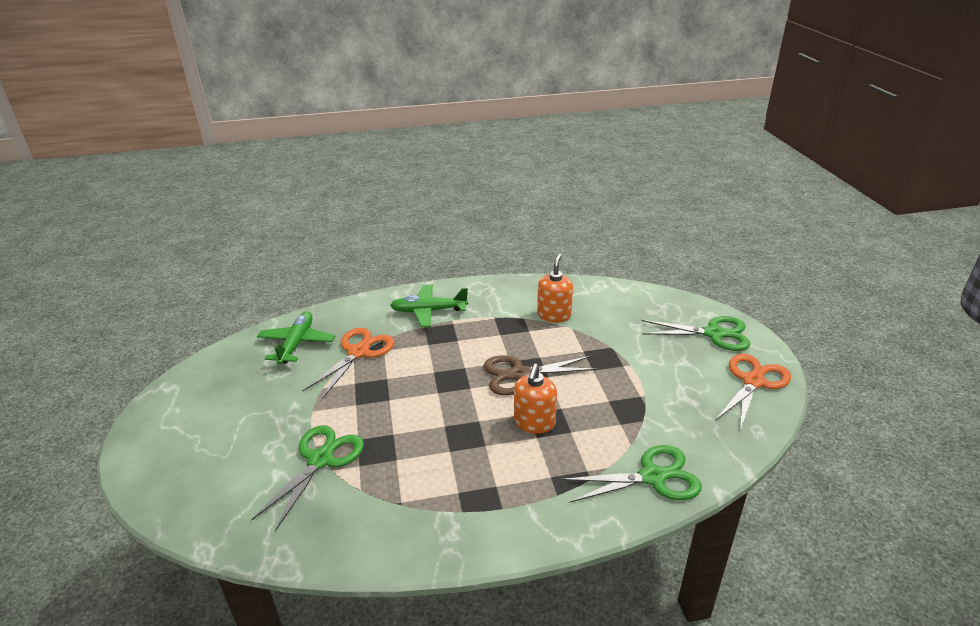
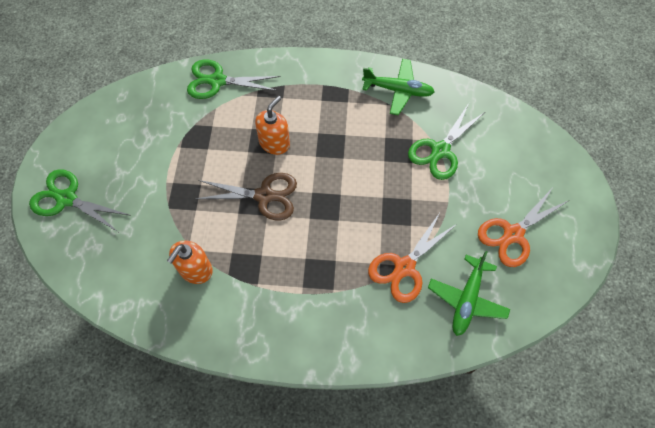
camera: 165 degrees left, 30 degrees up
(428, 311) = (323, 316): green plane -> green plane (398, 90)
(753, 381) = (84, 137): orange scissors -> orange scissors (513, 234)

